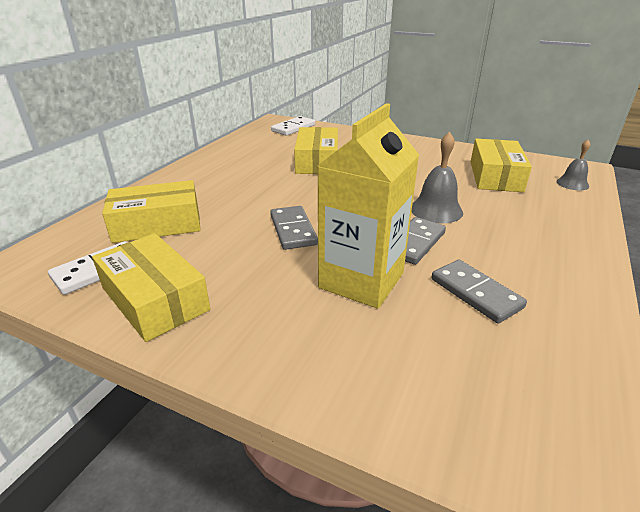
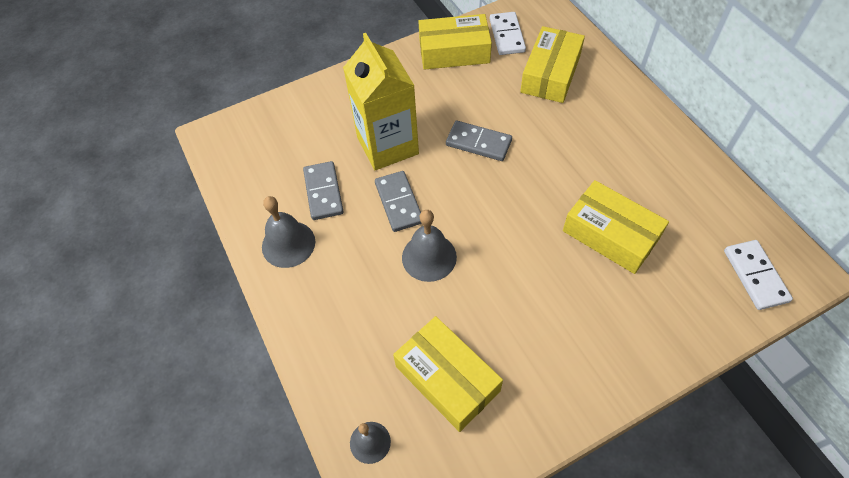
camera: 130 degrees right, 25 degrees up
(475, 293) = (323, 192): grey domino -> grey domino turned 75 degrees clockwise
(555, 283) = (288, 244): none -> grey bell

